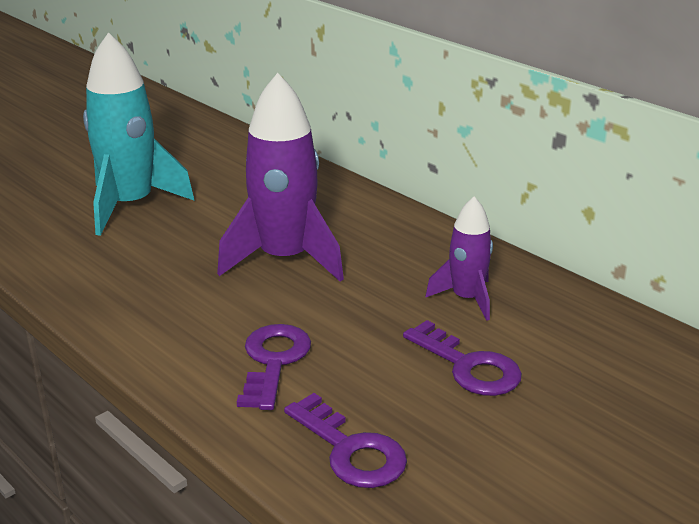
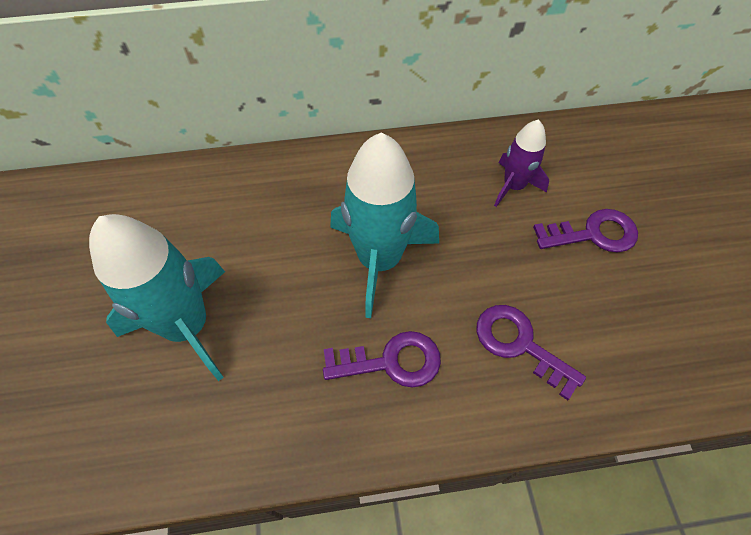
camera: 55 degrees left, 30 degrees up
(284, 259) = (379, 260): purple rocket -> turquoise rocket
(351, 450) = (651, 354): purple key -> purple key (391, 361)

